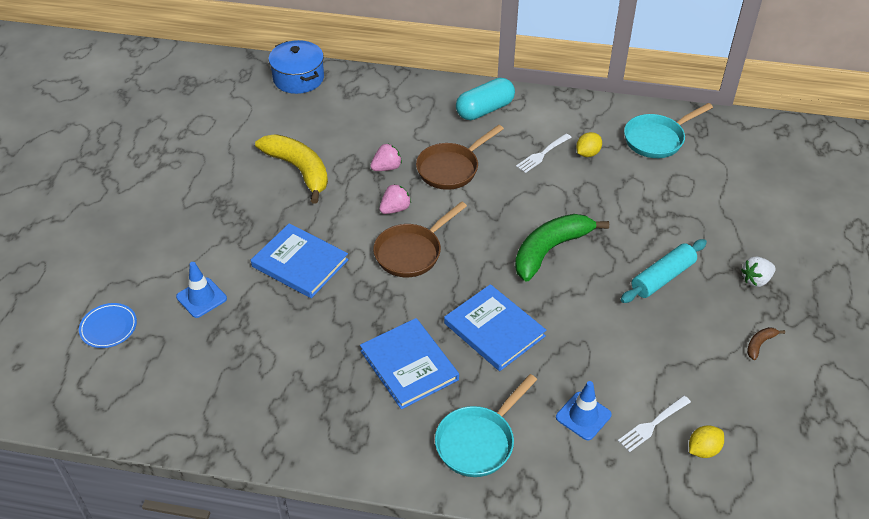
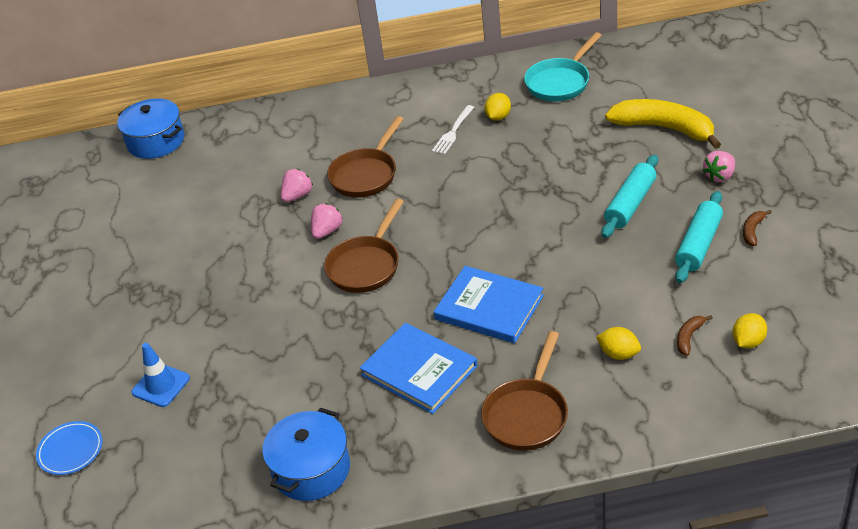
camera: 15 degrees left, 5 degrees down
(281, 420) = (311, 469): none -> blue pot
(299, 170) = (203, 228): yellow banana -> yellow banana (664, 128)
(300, 263) = (252, 316): blue book -> none
(478, 441) = (527, 414): turquoise pan -> brown pan
(485, 110) = (372, 110): turquoise capsule -> none
(550, 250) = (507, 216): green banana -> none
(583, 416) = (618, 354): blue traffic cone -> yellow lemon
(652, 425) = (689, 337): white fork -> brown banana
(704, 339) = (698, 245): none -> turquoise rolling pin
(756, 280) = (719, 176): white strawberry -> pink strawberry

